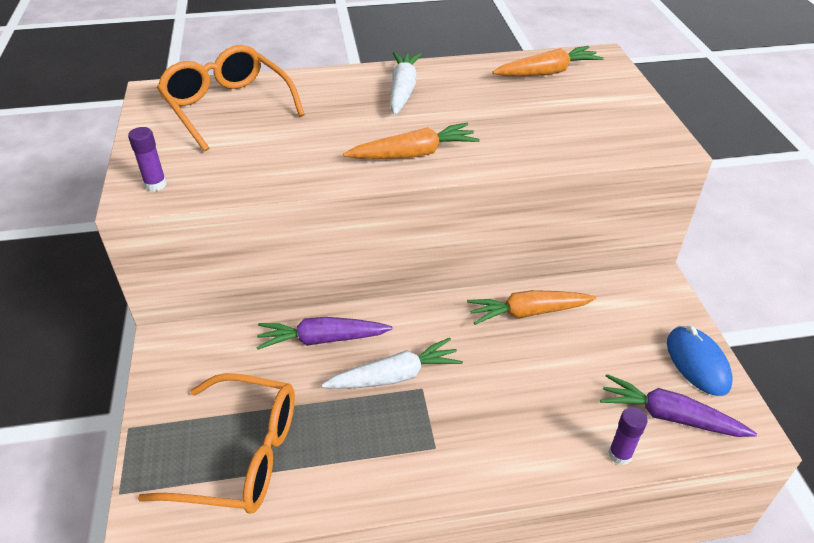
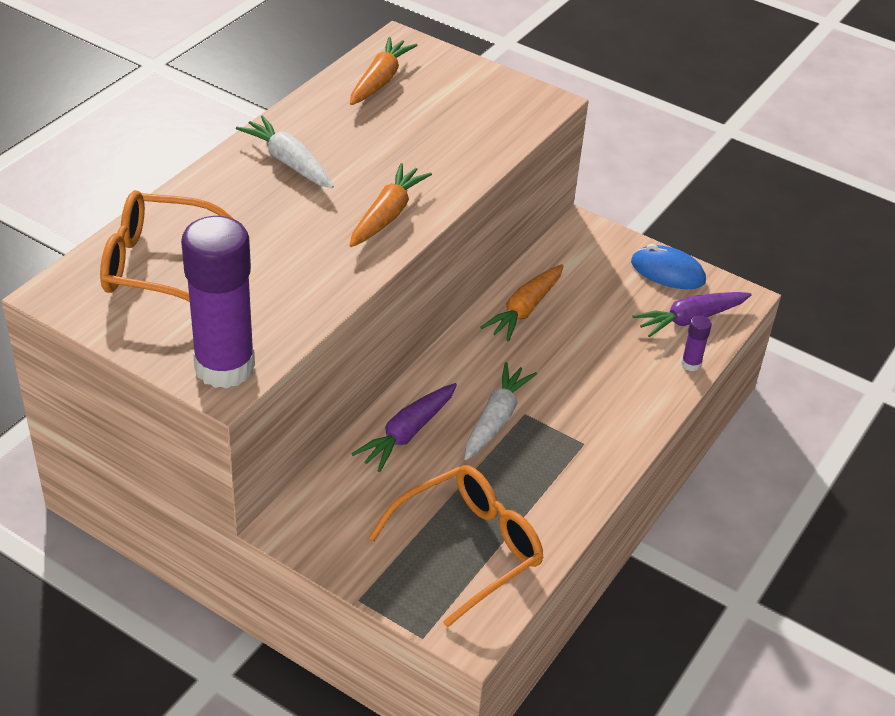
camera: 50 degrees left, 0 degrees up
(155, 184) = (225, 367): purple glue stick -> purple glue stick, size x2.48

